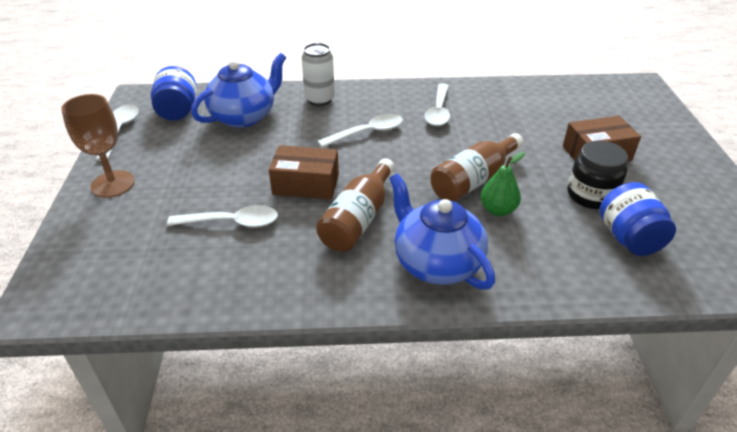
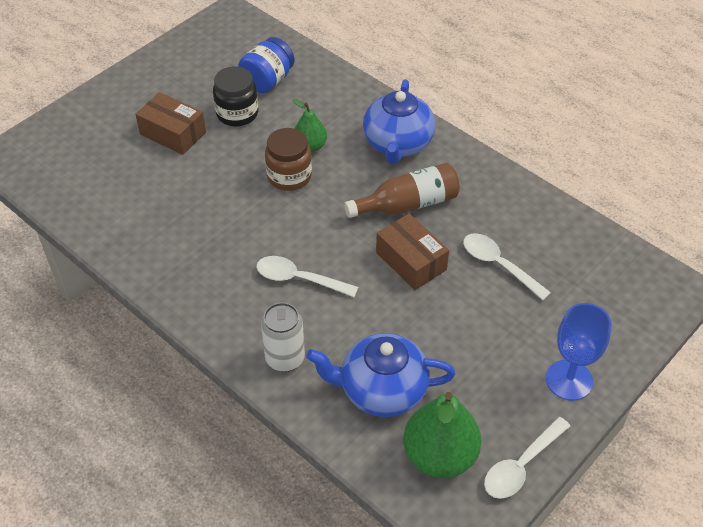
camera: 135 degrees left, 10 degrees up
(113, 184) = (569, 380): brown goblet -> blue goblet
(178, 111) = (439, 456): blue jar -> green pear
(438, 111) = (208, 257): white spoon -> none
(473, 180) = (289, 176): brown bottle -> brown jar

